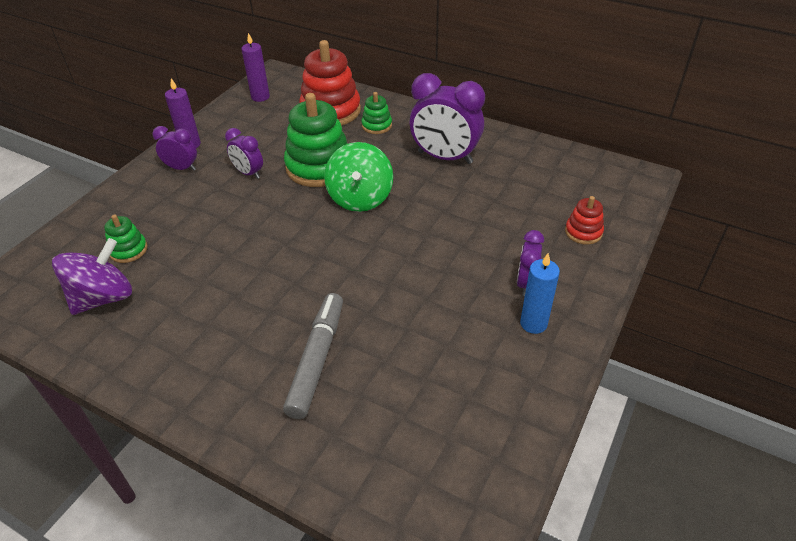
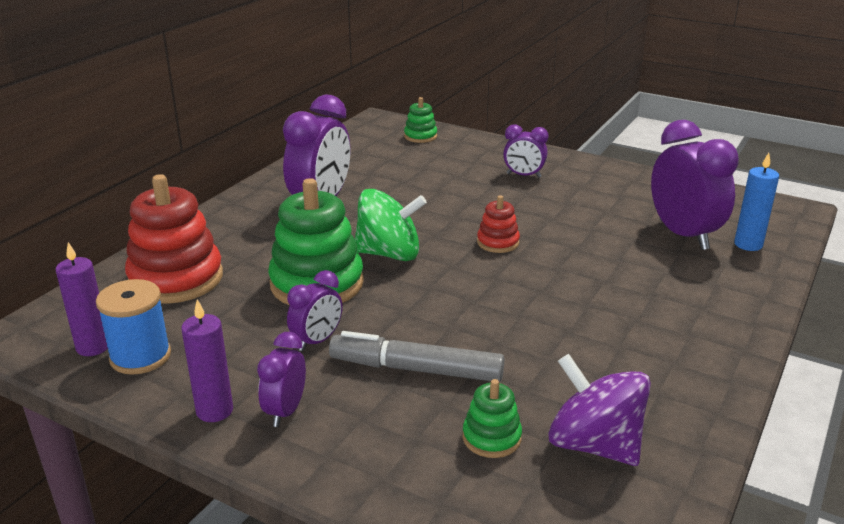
camera: 90 degrees left, 15 degrees down
(247, 113) = (140, 356): none -> blue spool
(317, 359) = (646, 273): grey marker -> grey marker (416, 369)
(376, 125) = (233, 244): green stacking toy -> green stacking toy (420, 136)
(395, 406) = (683, 235): none -> purple clock
(533, 323) = (571, 176): blue candle -> blue candle (748, 244)
(583, 232) = (454, 148): red stacking toy -> red stacking toy (498, 242)

